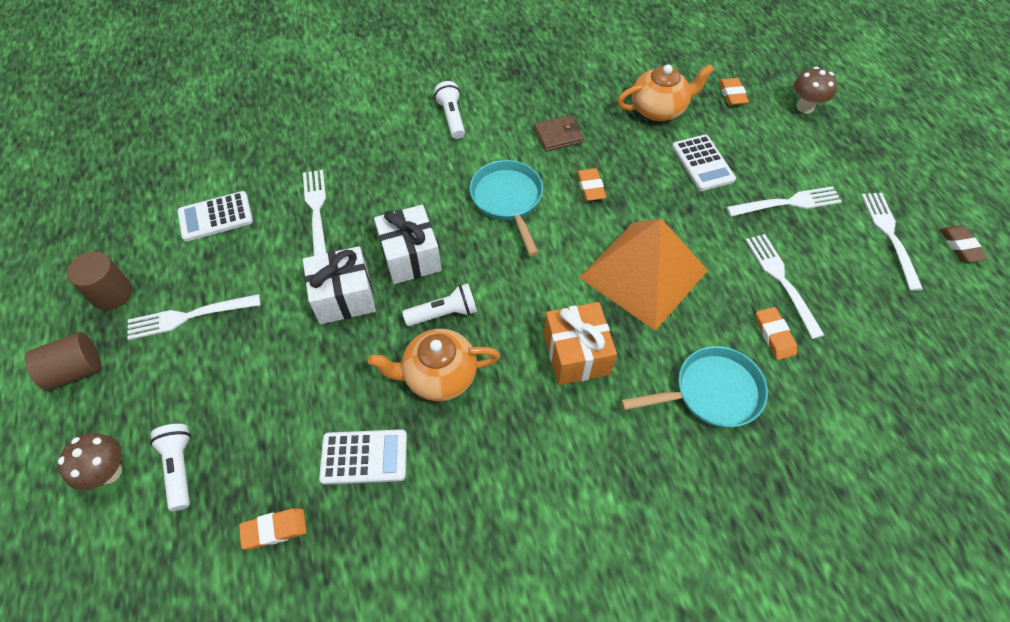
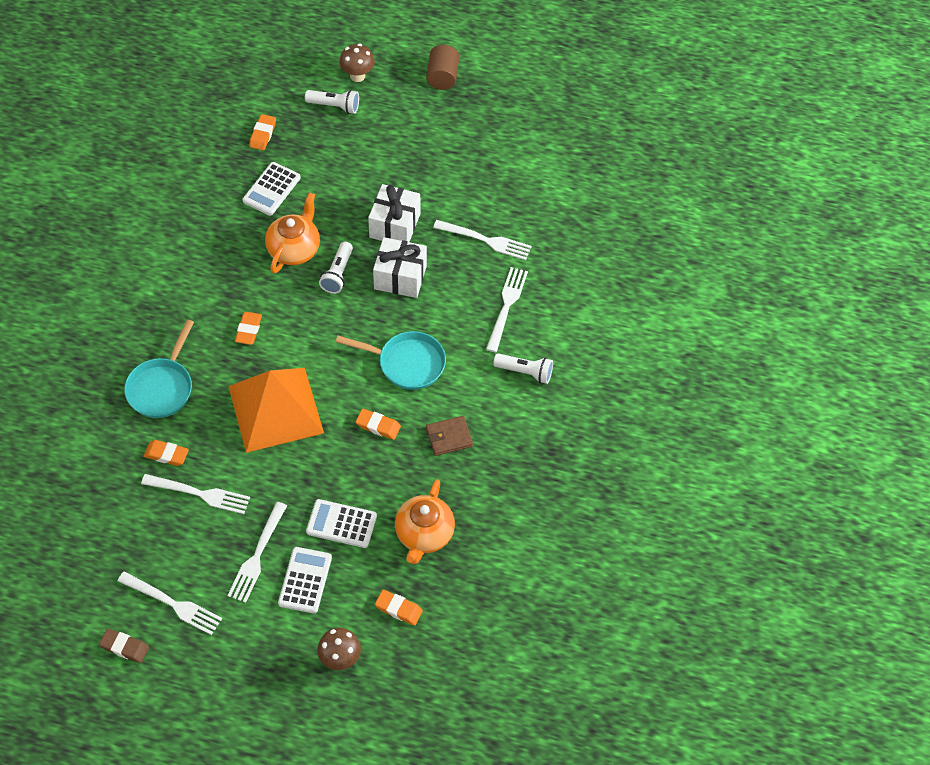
camera: 120 degrees right, 0 degrees up
(112, 293) = (493, 108): brown cylinder -> none
(189, 316) = (442, 140): white fork -> white fork (506, 306)
(216, 217) = (524, 181): white calculator -> white calculator (305, 580)
(558, 136) = (449, 437): brown wallet -> brown wallet turned 60 degrees clockwise
(576, 354) = (248, 330): orange gift -> orange eraser

